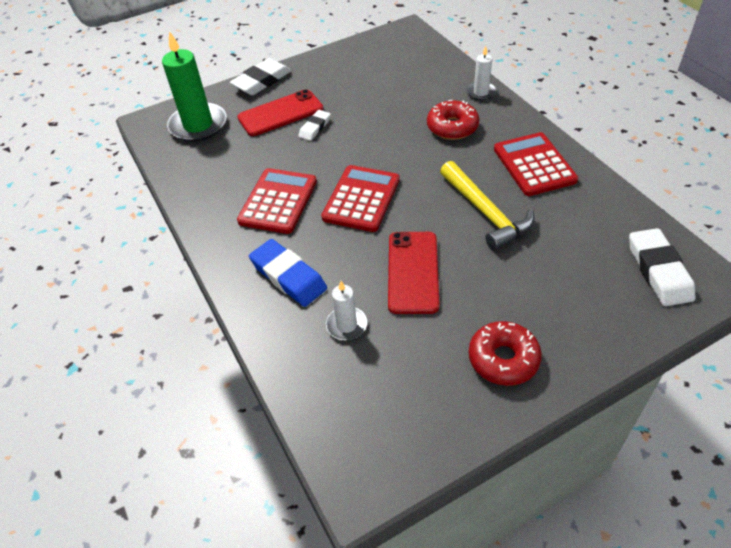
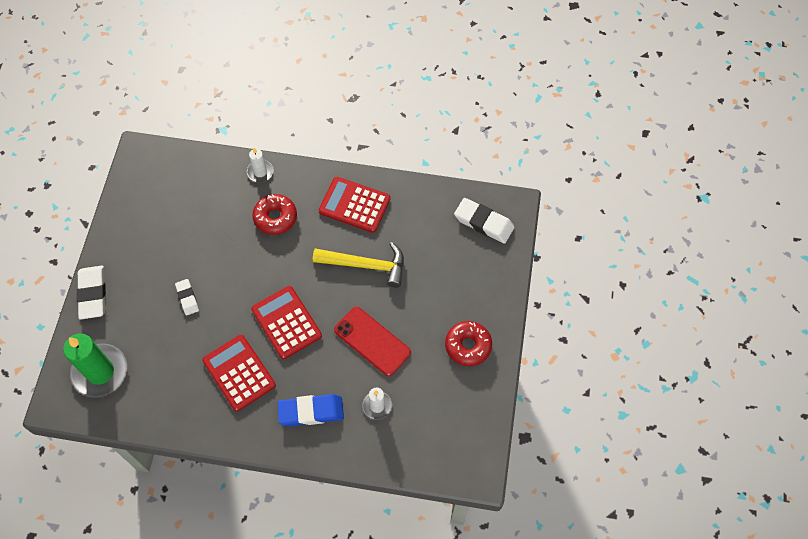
camera: 55 degrees left, 15 degrees up
(280, 113) = (147, 308): red phone -> none

